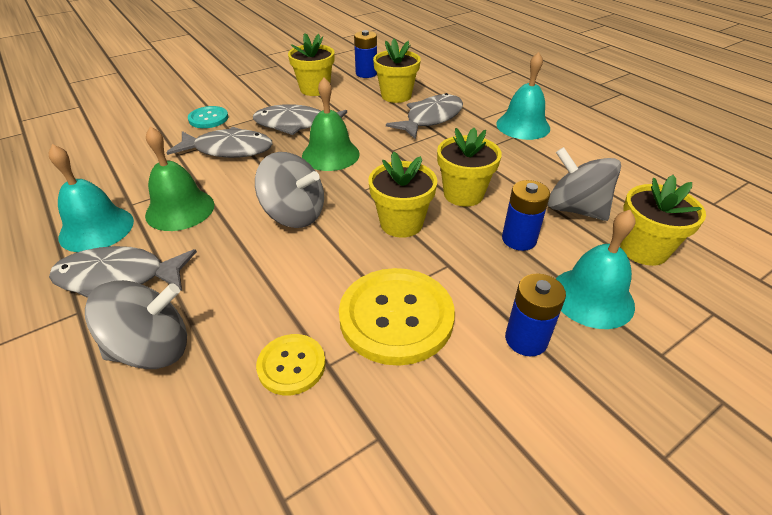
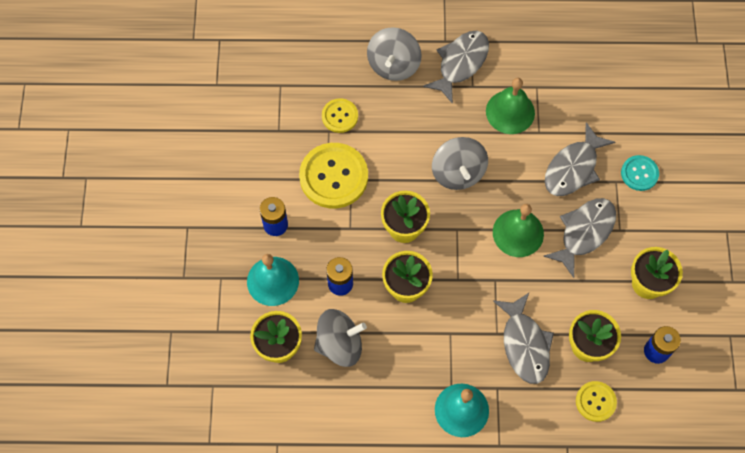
camera: 125 degrees right, 25 degrees up
(96, 229) = (519, 63): turquoise bell -> none
(294, 214) = (458, 172): grey spinning top -> grey spinning top turned 75 degrees counterclockwise
(434, 82) = (595, 401): none -> yellow button

